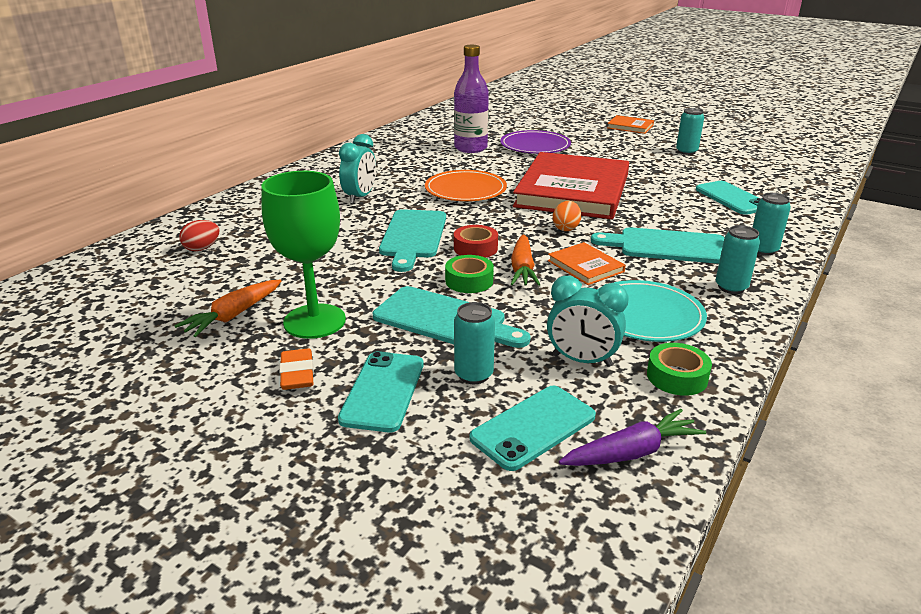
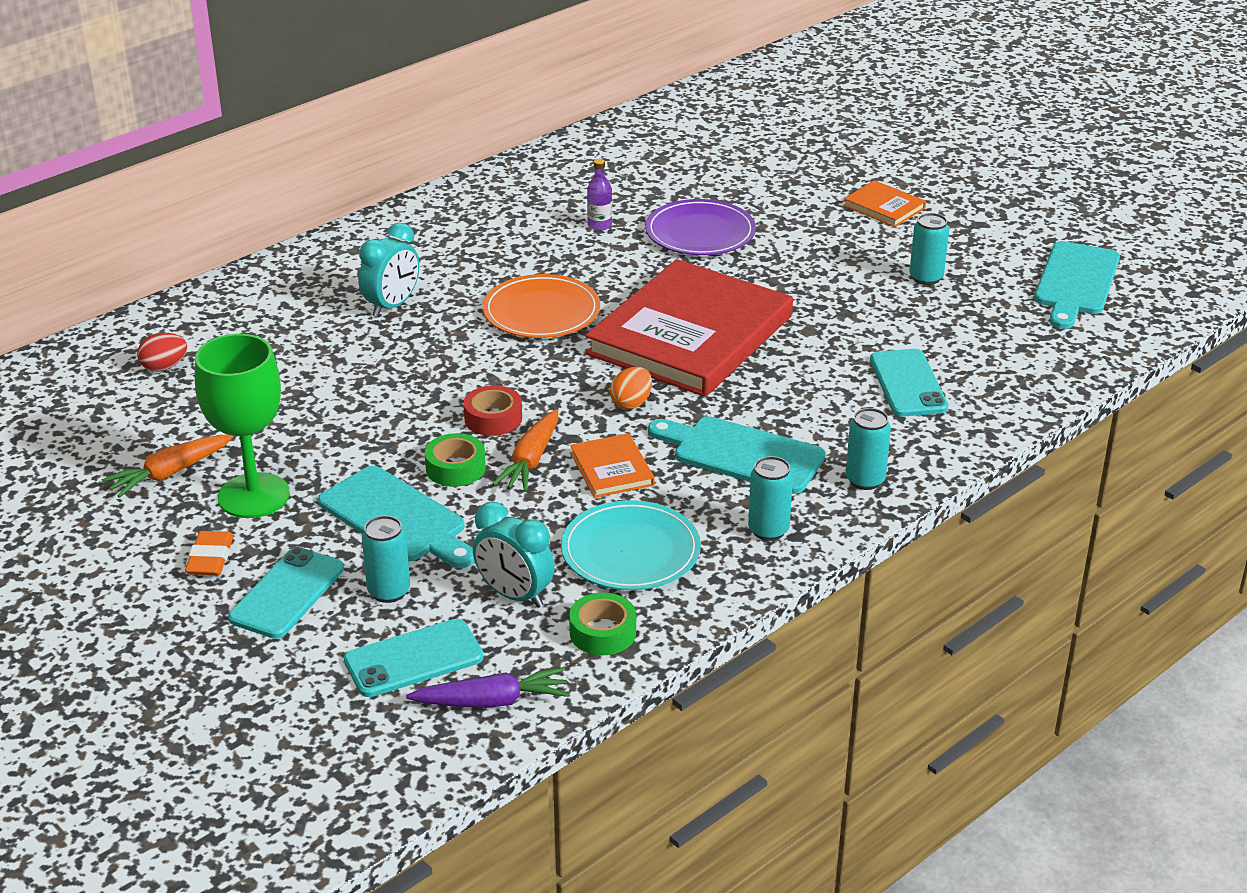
camera: 15 degrees right, 5 degrees up
(413, 236) = (426, 387): turquoise cutting board -> turquoise cutting board (1076, 282)
(470, 148) = (599, 225): purple bottle -> purple bottle, size x0.48

